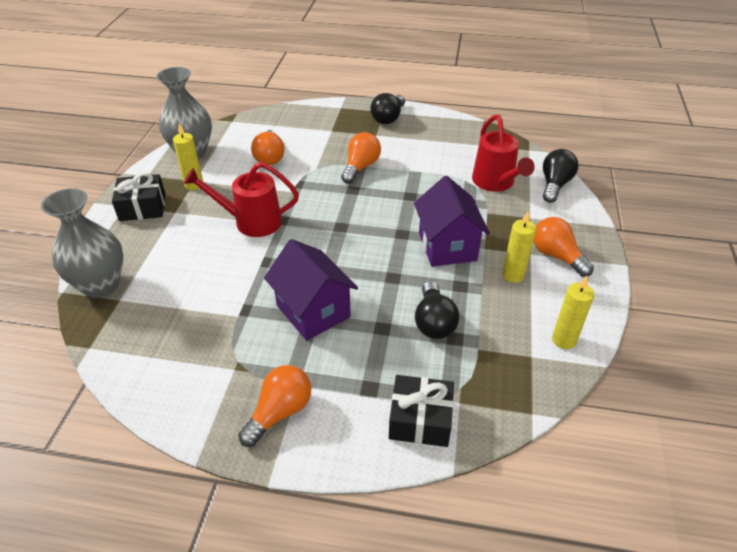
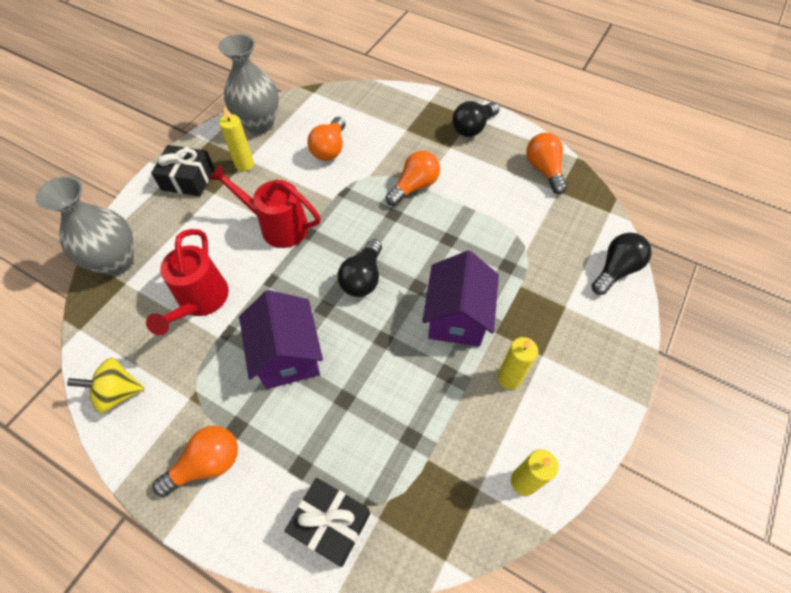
camera: 20 degrees right, 15 degrees up
(158, 385) = (118, 393): none -> yellow spinning top
(433, 322) = (398, 409): black light bulb -> black light bulb (363, 278)
(496, 183) = (549, 248): red watering can -> red watering can (200, 302)
(556, 256) = (570, 368): orange light bulb -> orange light bulb (544, 170)

